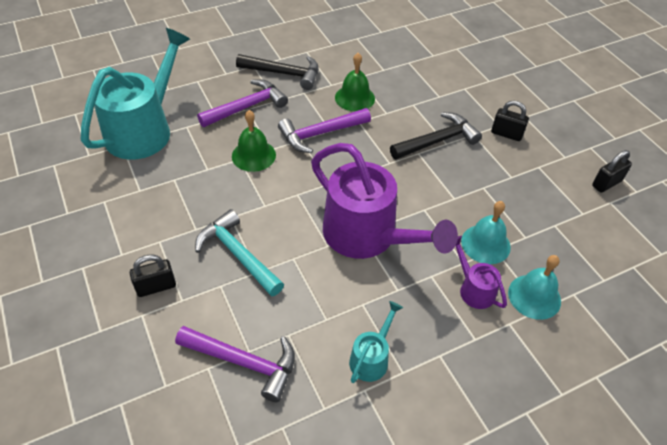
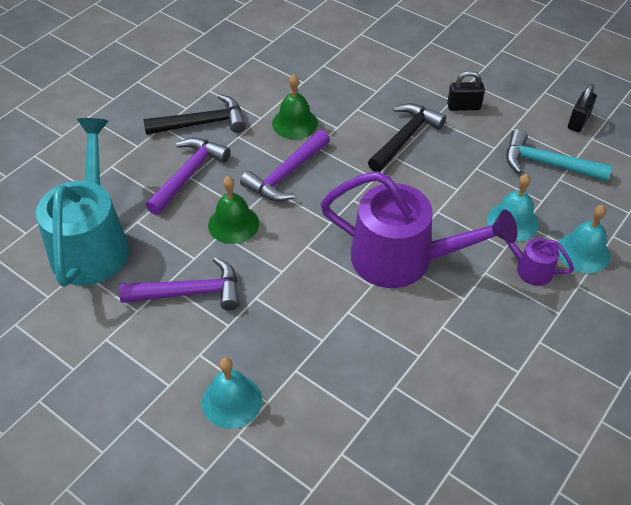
camera: 25 degrees left, 0 degrees up
(156, 287) = (232, 401): black padlock -> turquoise bell
(238, 255) = (291, 332): turquoise hammer -> turquoise hammer (547, 164)
(244, 362) = (371, 431): purple hammer -> purple hammer (190, 292)
(371, 357) = (483, 371): turquoise watering can -> none

